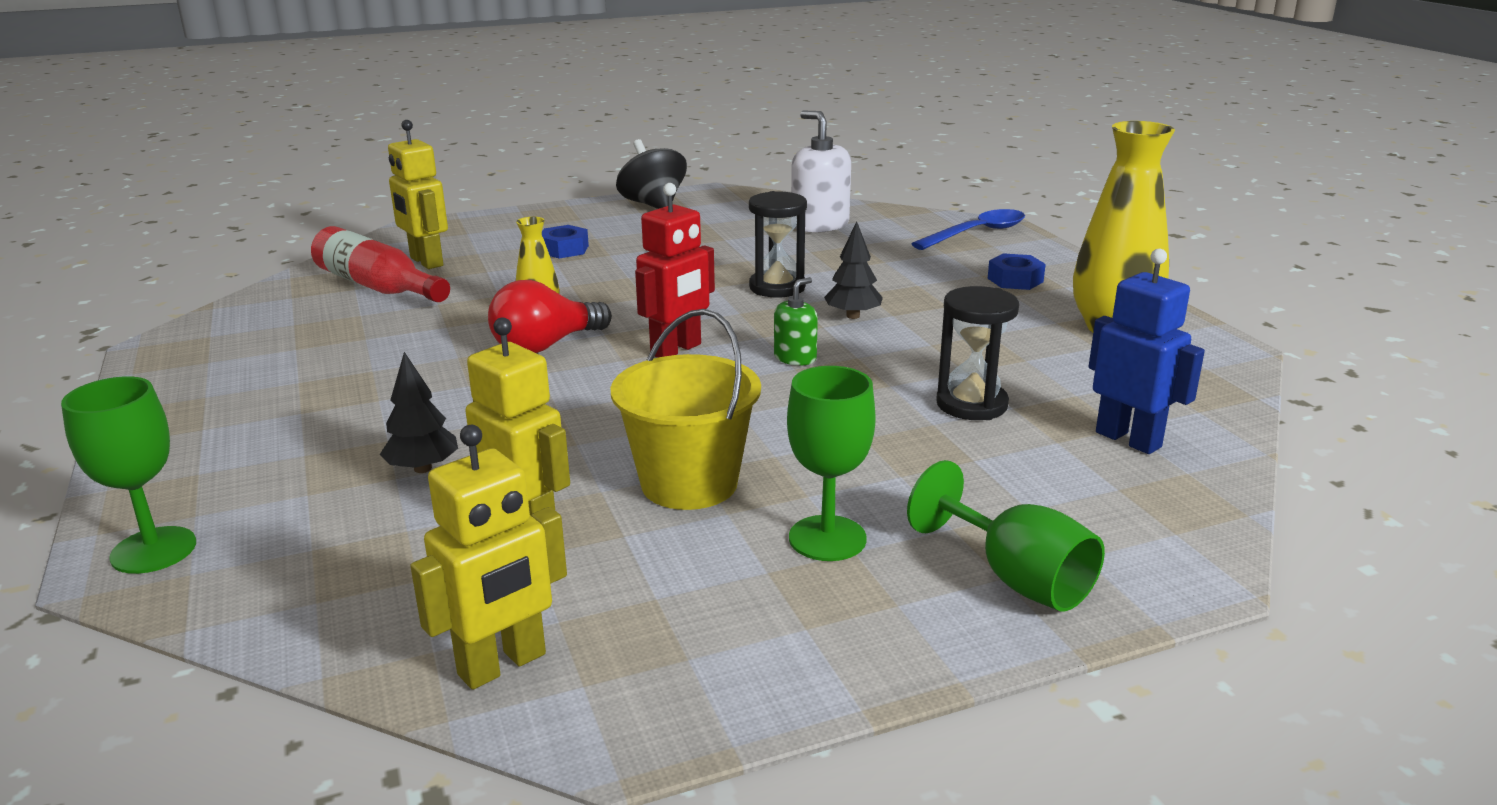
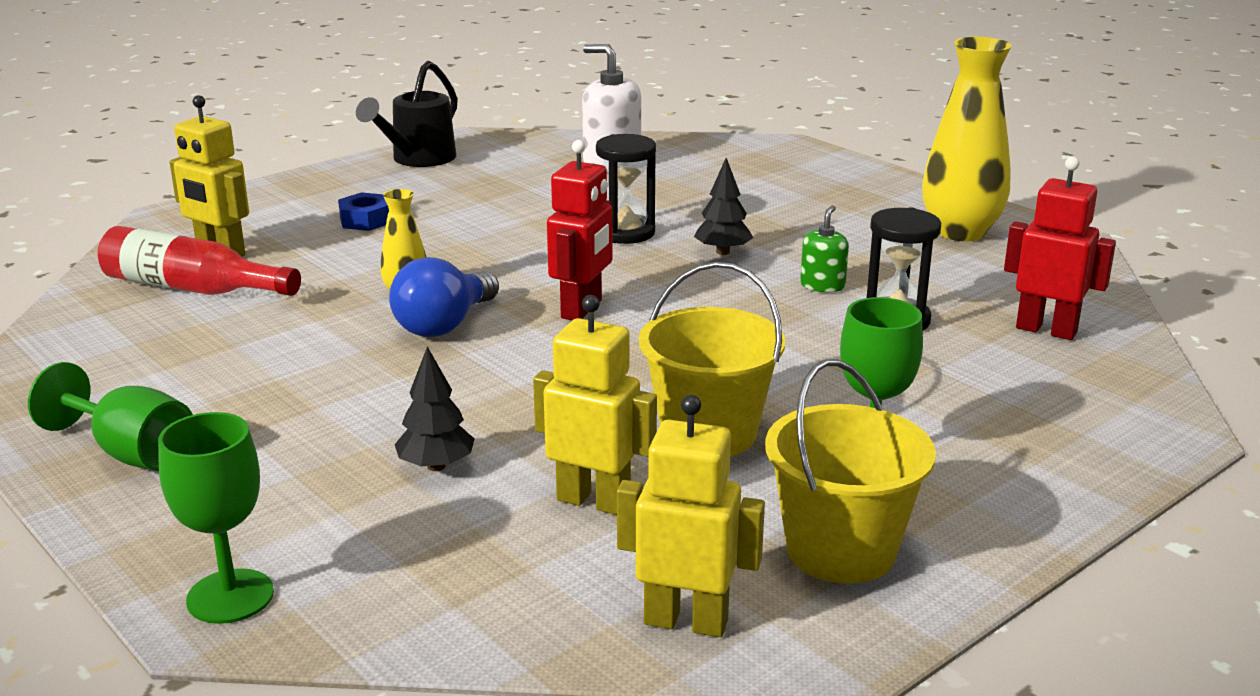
camera: 20 degrees left, 0 degrees up
(503, 665) = (686, 621): yellow robot -> yellow robot turned 105 degrees counterclockwise
(546, 346) = (444, 325): red light bulb -> blue light bulb
(653, 205) = (418, 159): black spinning top -> black watering can
(715, 627) = (841, 551): none -> yellow bucket
(795, 358) = (703, 300): green soap dispenser -> green soap dispenser (822, 285)
(977, 233) = (770, 154): blue spoon -> none
(1015, 280) = (842, 197): blue nut -> none
(1016, 578) = (1046, 461): green goblet -> green goblet (131, 453)
(1128, 439) = (1046, 330): blue robot -> red robot

